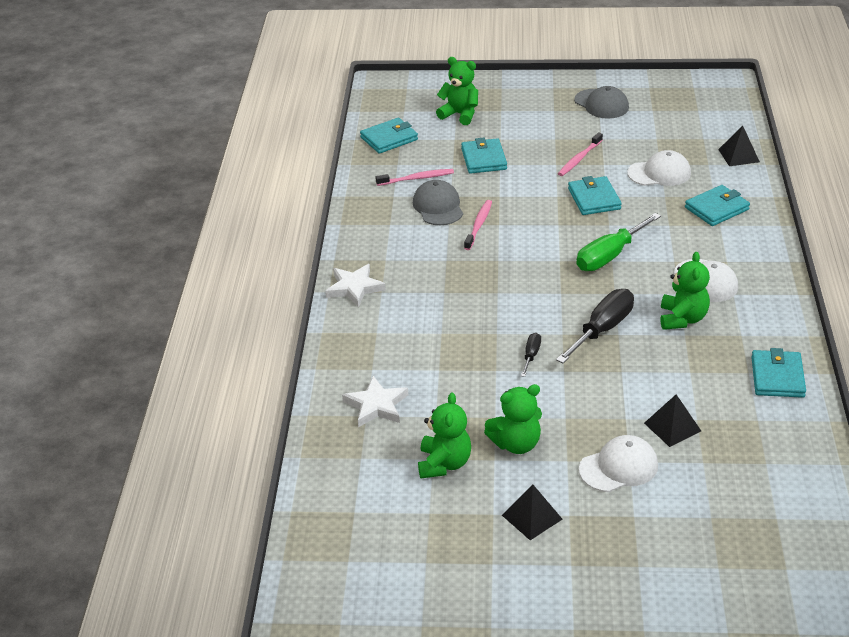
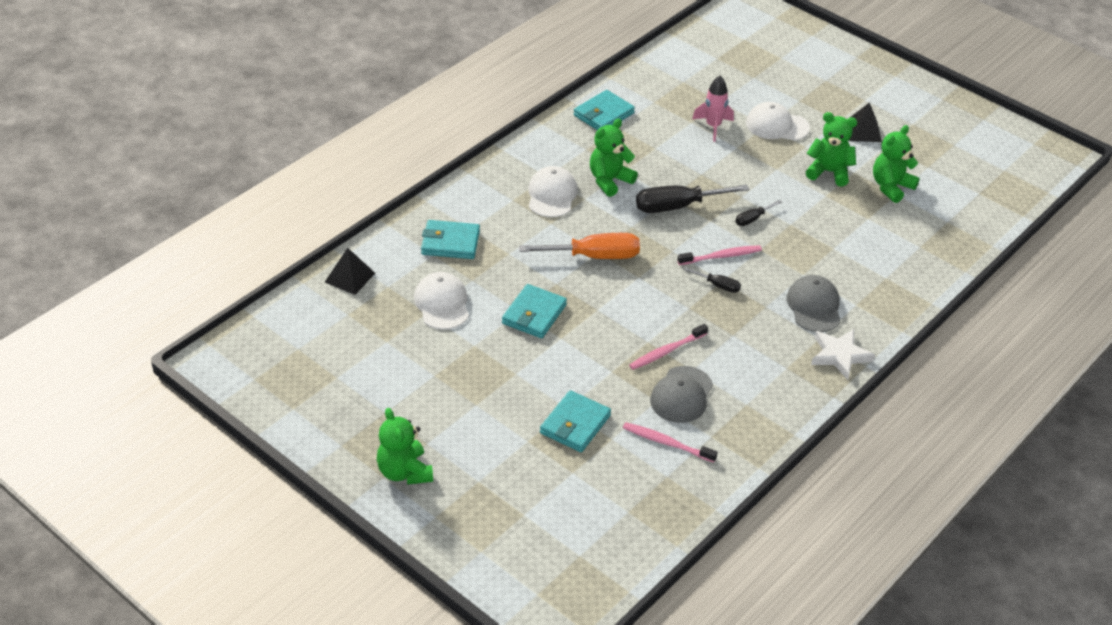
camera: 145 degrees left, 5 degrees up
(376, 405) = (906, 249): white star -> none
(389, 138) = (640, 520): turquoise wallet -> none
(460, 114) = (527, 505): green teddy bear -> green teddy bear (404, 472)
(495, 286) = (718, 285): none -> black screwdriver
(579, 159) = (487, 364): pink toothbrush -> pink toothbrush (721, 256)
(601, 104) = (371, 418): grey cap -> grey cap (814, 306)
(609, 256) = (594, 256): green screwdriver -> orange screwdriver
(659, 173) = (442, 303): white cap -> white cap turned 45 degrees clockwise
(672, 427) = (713, 126): black pyramid -> pink rocket

